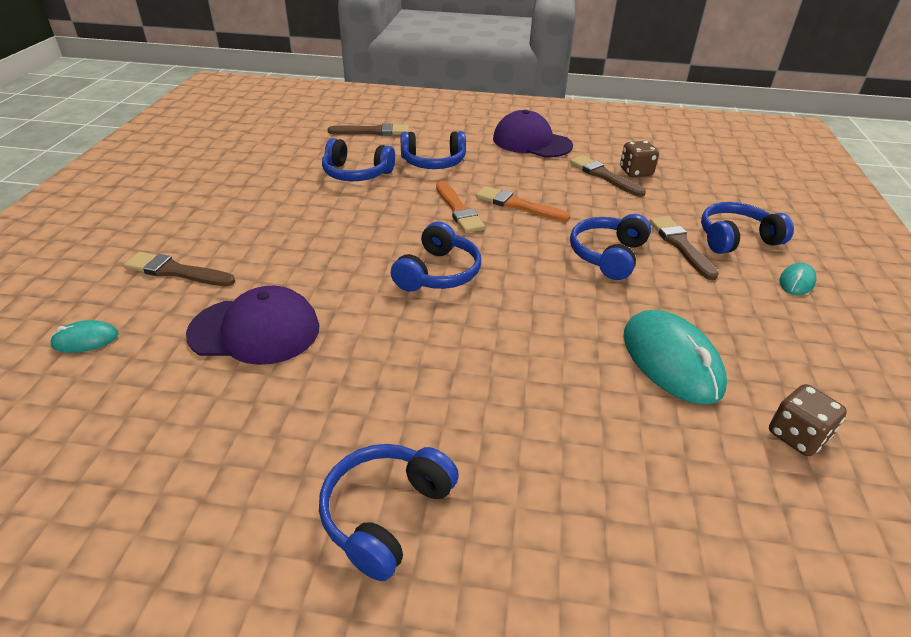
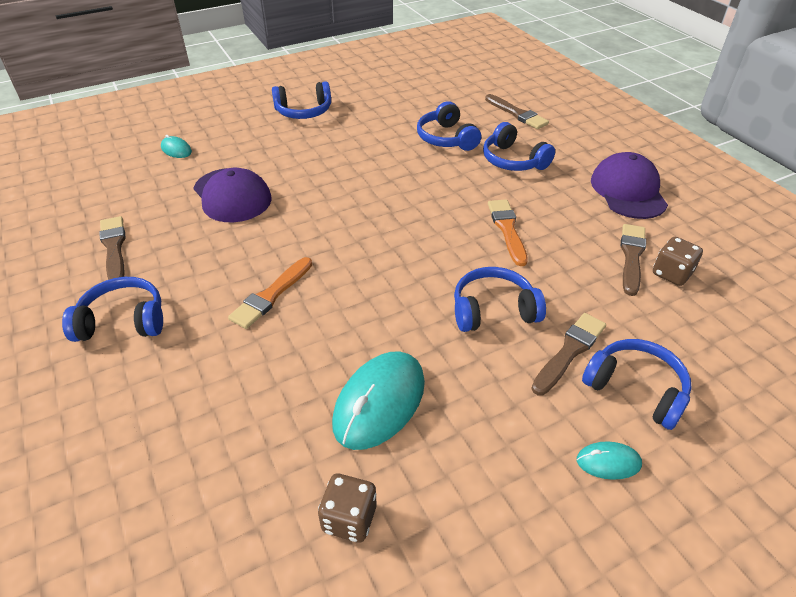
camera: 55 degrees right, 5 degrees up
(176, 271) = (258, 140): brown brush -> brown brush (114, 248)
(438, 273) = (365, 234): blue headphones -> blue headphones (304, 111)
(458, 210) = (459, 204): orange brush -> orange brush (271, 295)

